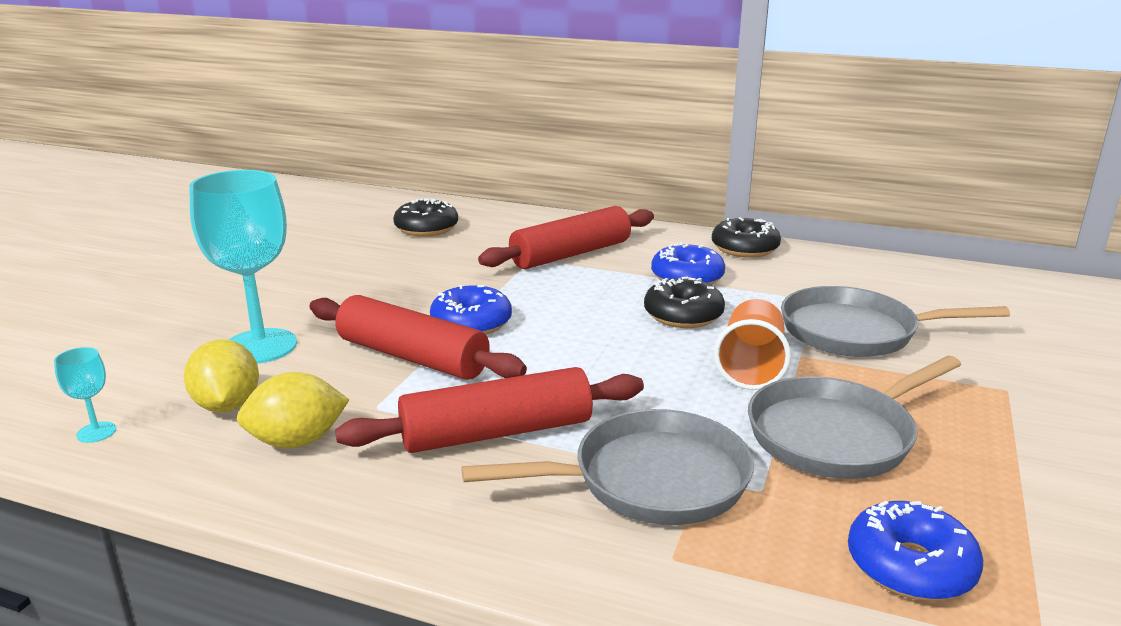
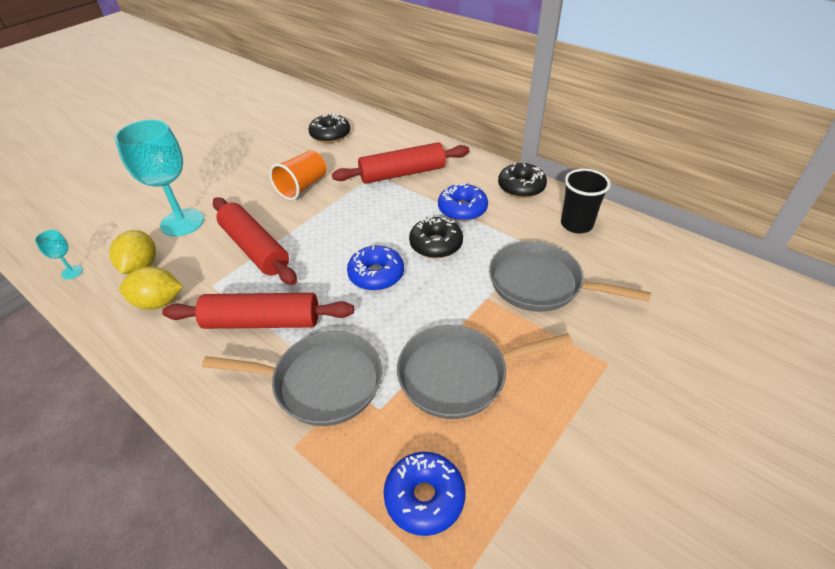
camera: 20 degrees right, 20 degrees up
(471, 323) = (304, 226): blue donut -> blue donut (376, 275)
(751, 367) = (447, 301): orange cup -> orange cup (302, 187)
(846, 273) = (576, 224): none -> black cup

